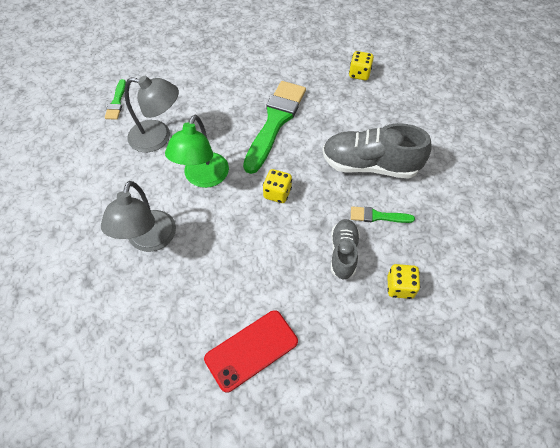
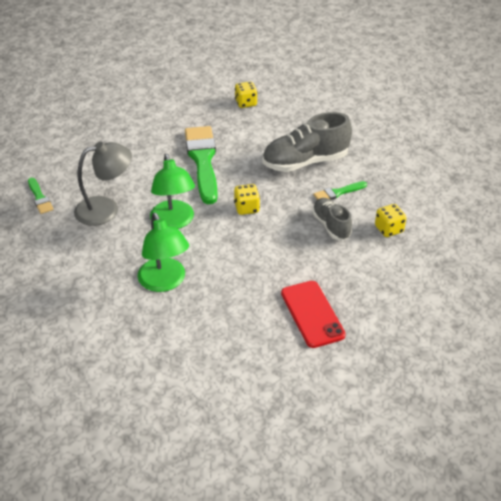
camera: 30 degrees left, 15 degrees down
(149, 240) = (165, 282): grey lamp -> green lamp
(251, 350) = (312, 314): red phone -> red phone turned 45 degrees counterclockwise

